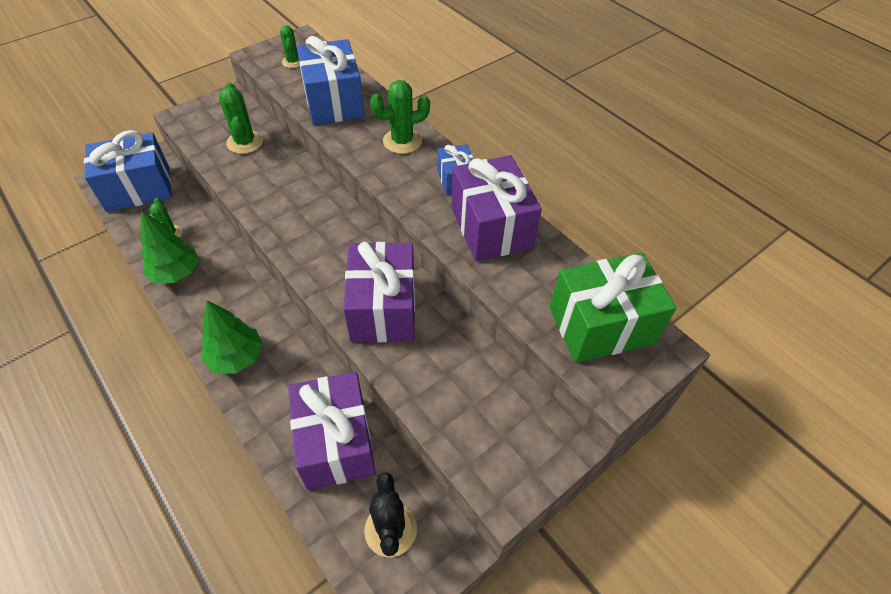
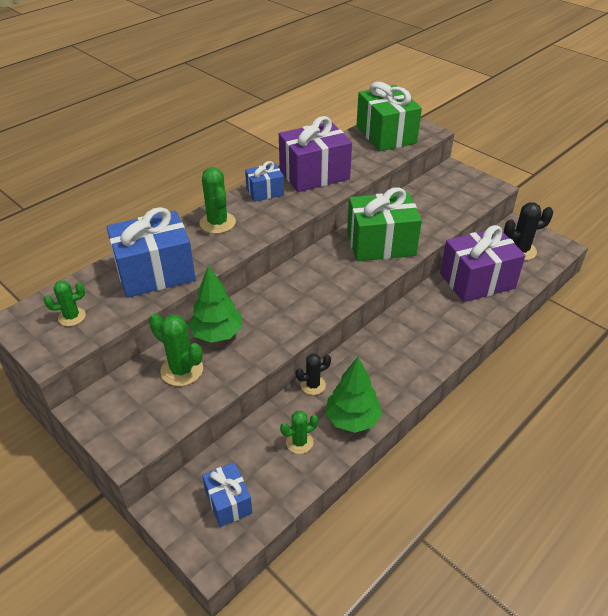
camera: 95 degrees left, 10 degrees down
(138, 189) = (228, 502): blue gift -> blue gift, size x0.53
(228, 249) = (313, 385): none -> black cactus
(236, 357) = (431, 348): green tree -> green tree (217, 334)
(245, 142) = (182, 370): green cactus -> green cactus turned 60 degrees clockwise
(383, 309) = (381, 244): purple gift -> green gift

